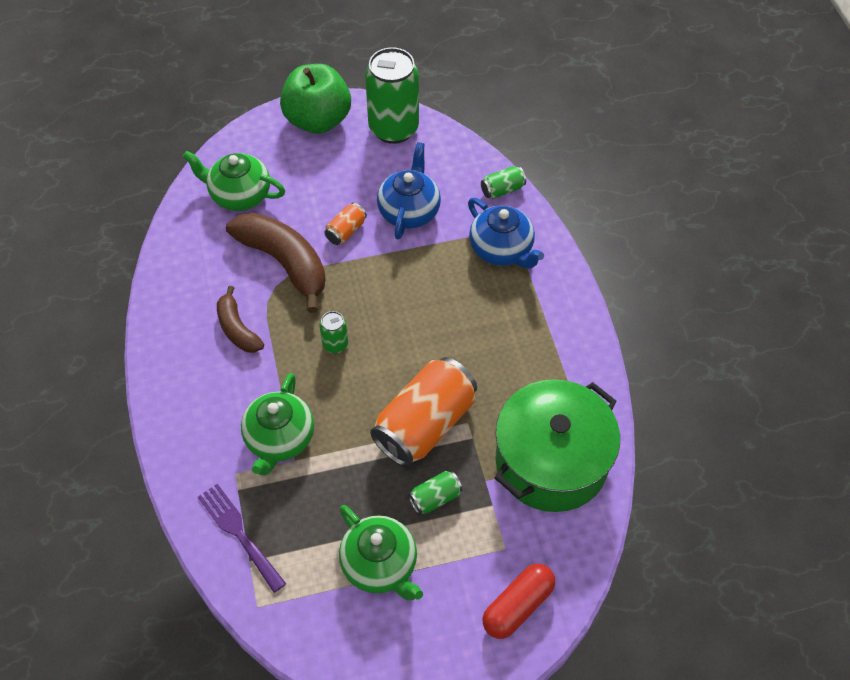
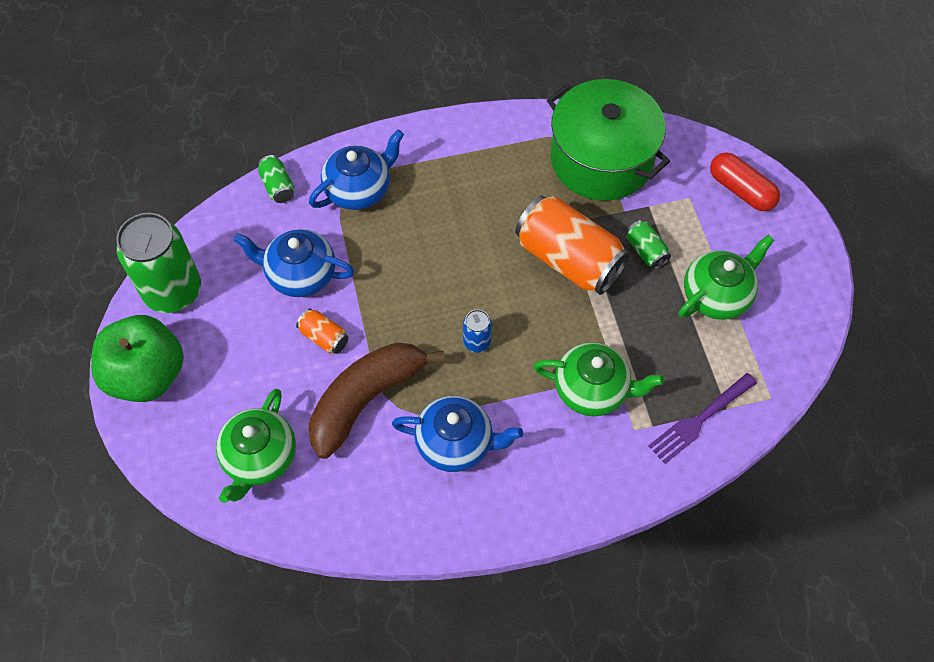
camera: 90 degrees left, 5 degrees up
(237, 328) = (456, 443): brown banana -> blue teapot
(335, 344) = (477, 342): green can -> blue can

